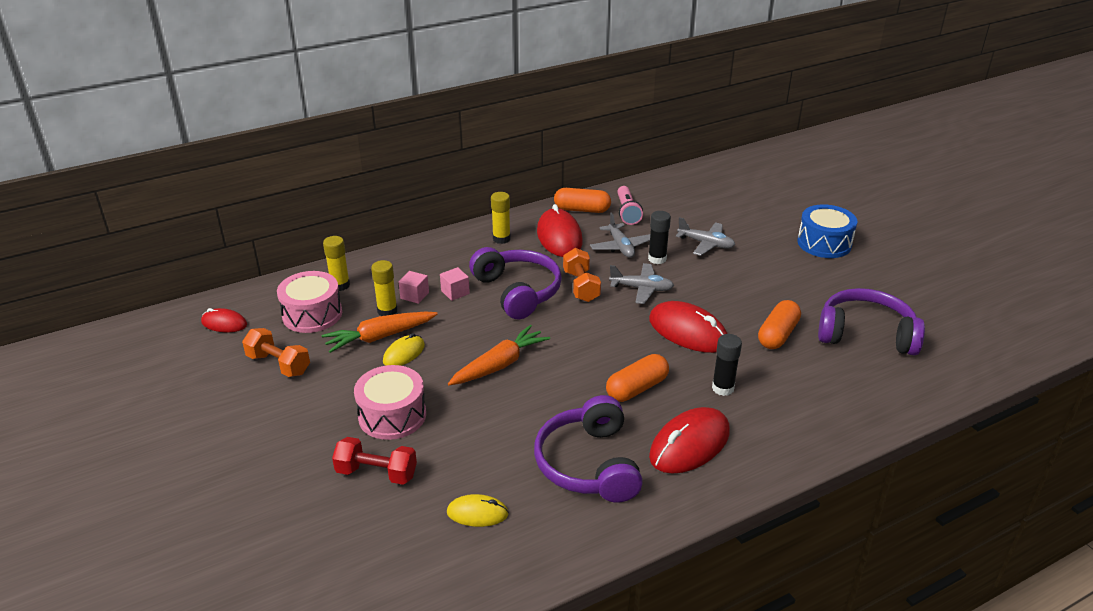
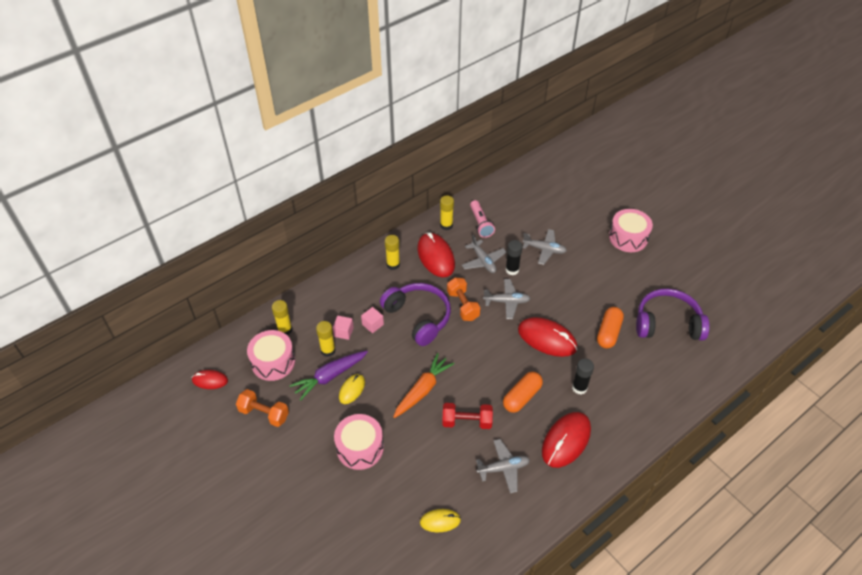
camera: 10 degrees left, 15 degrees up
(376, 473) = (364, 499): red dumbbell -> red dumbbell (467, 421)
(379, 337) = (329, 377): orange carrot -> purple carrot
(582, 210) = (446, 225): orange capsule -> yellow glue stick
(588, 464) = (503, 468): purple headphones -> grey plane
(824, 243) = (628, 237): blue drum -> pink drum

